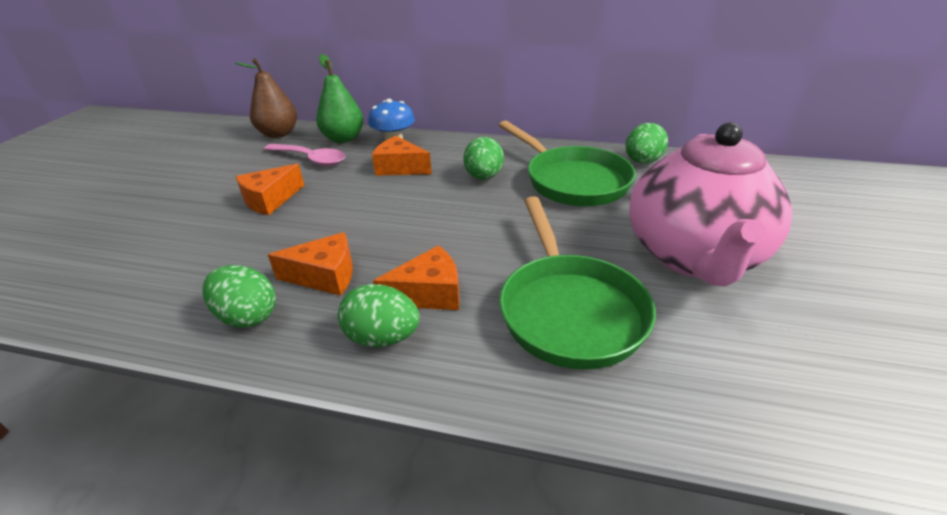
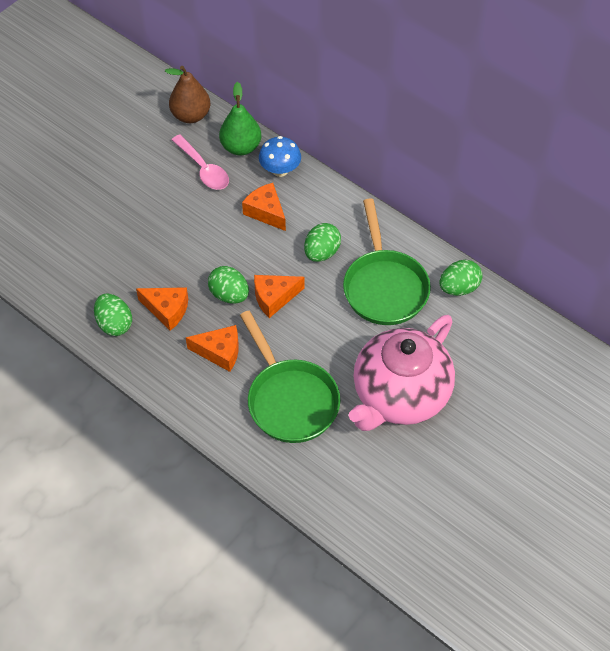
camera: 25 degrees right, 20 degrees up
(270, 200) = (157, 213): orange cheese -> orange cheese (274, 298)
(382, 337) = (179, 372): green egg -> green egg (229, 295)
(569, 310) = (290, 400): green pan -> green pan turned 45 degrees counterclockwise

